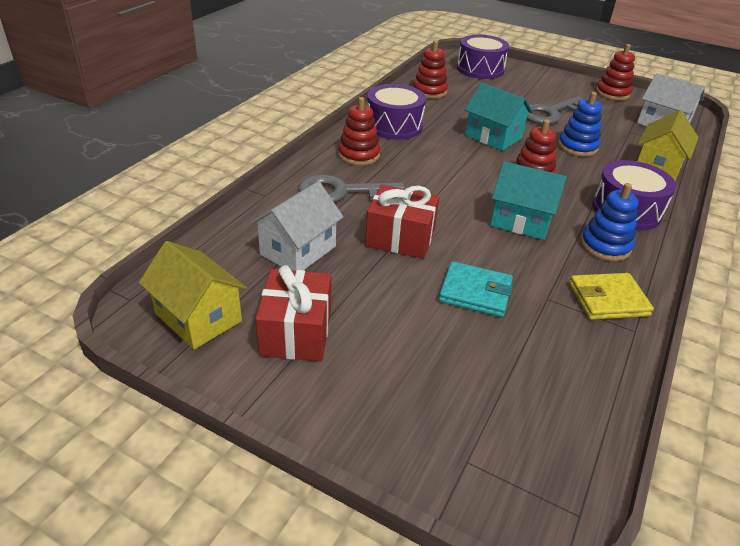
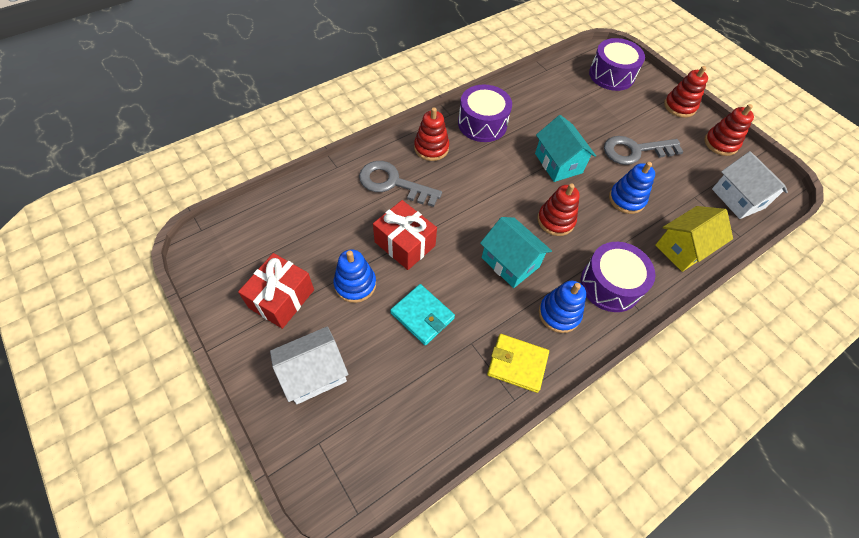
camera: 25 degrees right, 20 degrees up
(198, 317) = (231, 261): yellow house -> none
(298, 250) = (326, 228): white house -> white house (314, 373)
(375, 289) = (355, 284): none -> blue stacking toy
(429, 91) = (542, 91): red stacking toy -> red stacking toy (679, 106)

